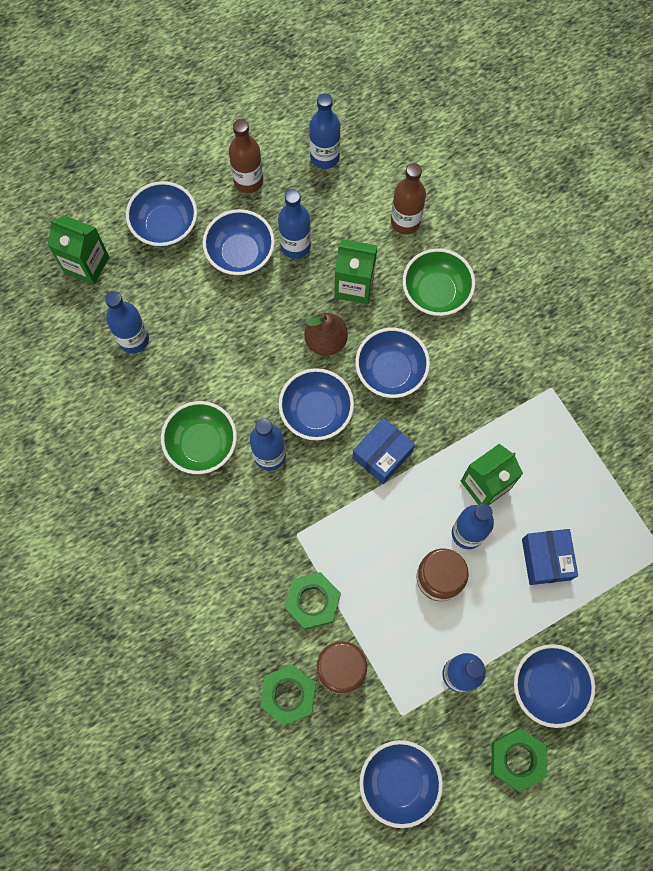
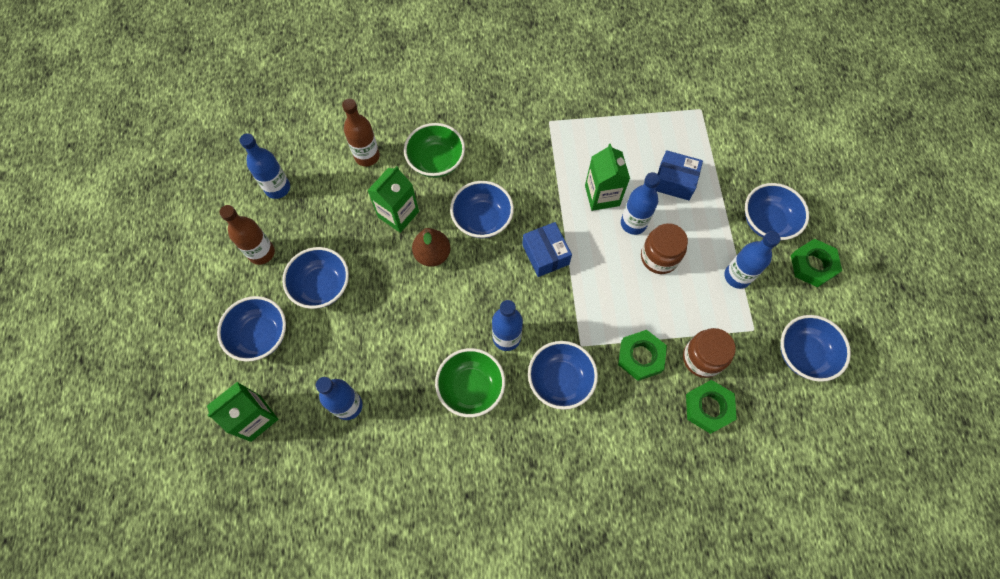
camera: 65 degrees left, 5 degrees down
(295, 246) = (340, 242): blue bottle -> none
(316, 412) = (488, 287): blue bowl -> blue bowl (560, 380)

